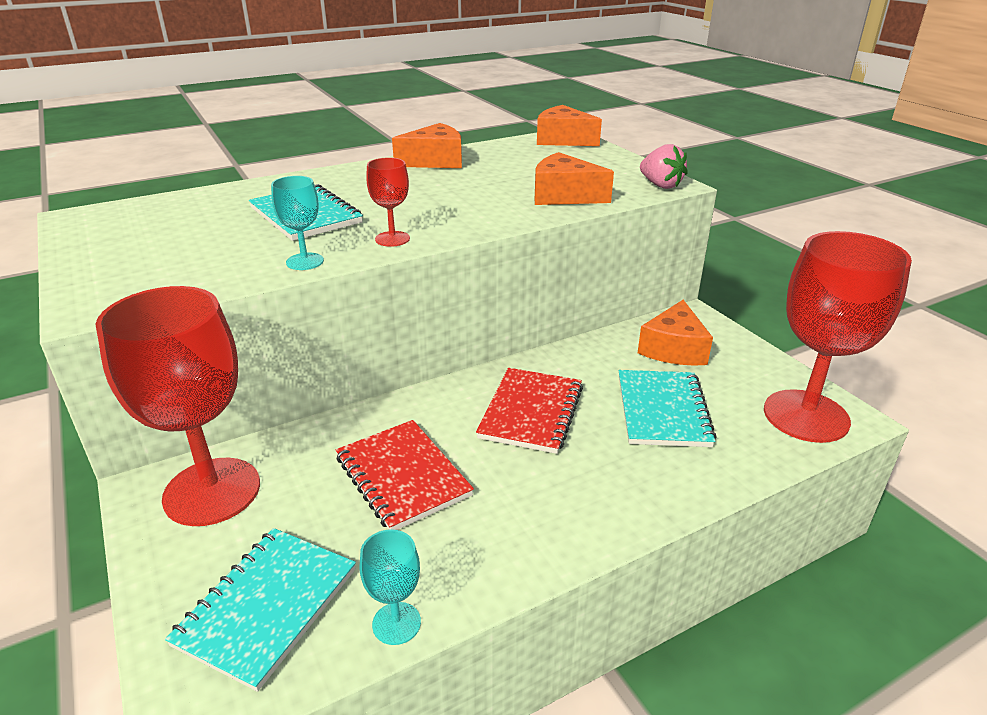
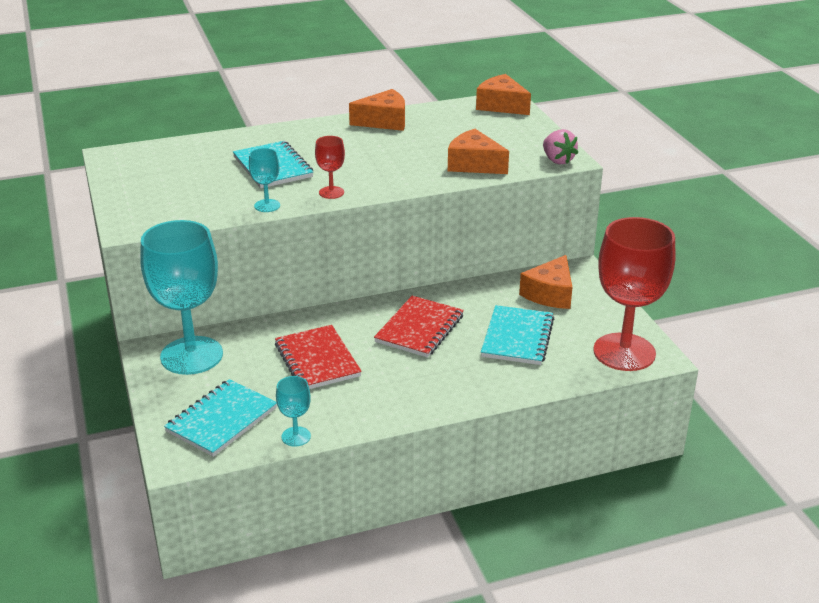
camera: 10 degrees right, 0 degrees up
(212, 491) = (191, 355): red goblet -> turquoise goblet

